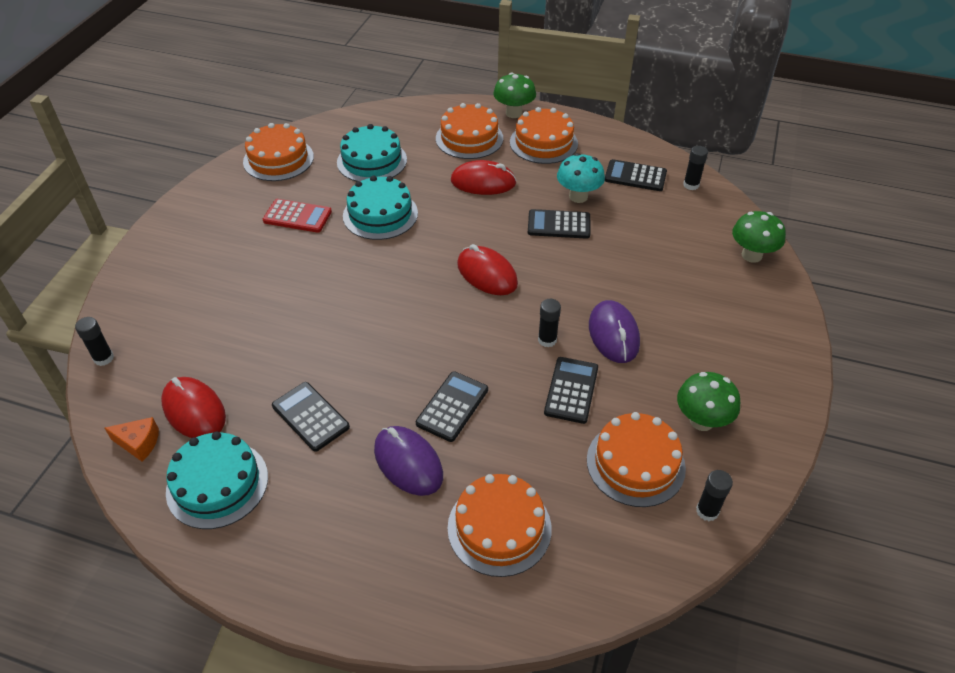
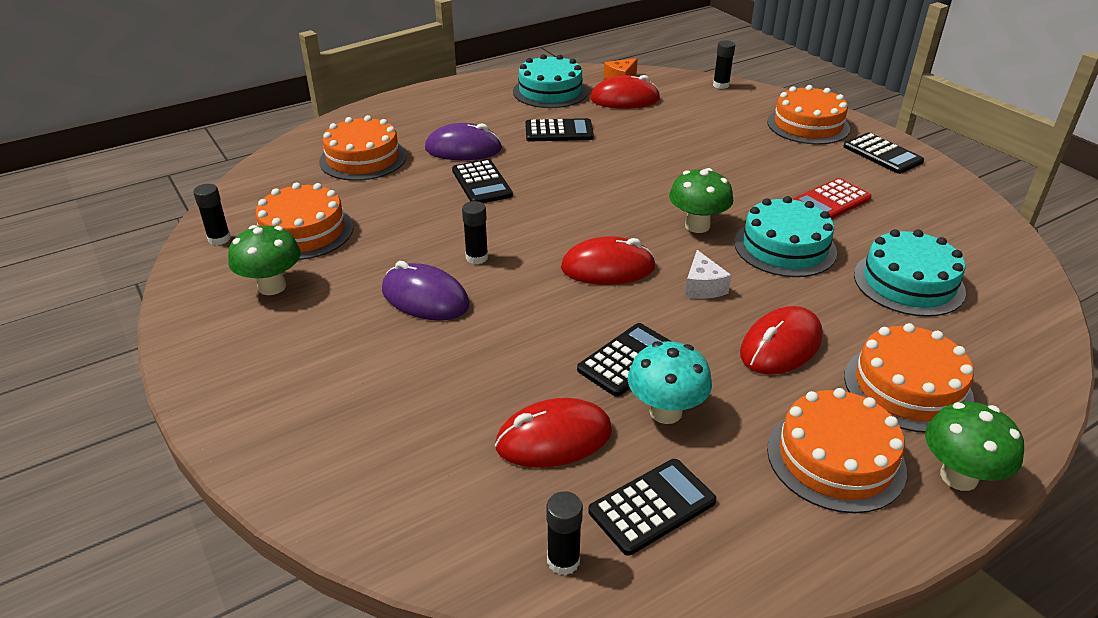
camera: 130 degrees right, 10 degrees down
(278, 159) = (963, 225): orange cake -> orange cake (808, 125)
(461, 228) = (703, 287): none -> white cheese
(571, 390) = (409, 240): black calculator -> black calculator (882, 154)
(640, 220) = (554, 439): none -> red mouse
(751, 255) = (361, 499): green mushroom -> green mushroom (697, 226)

